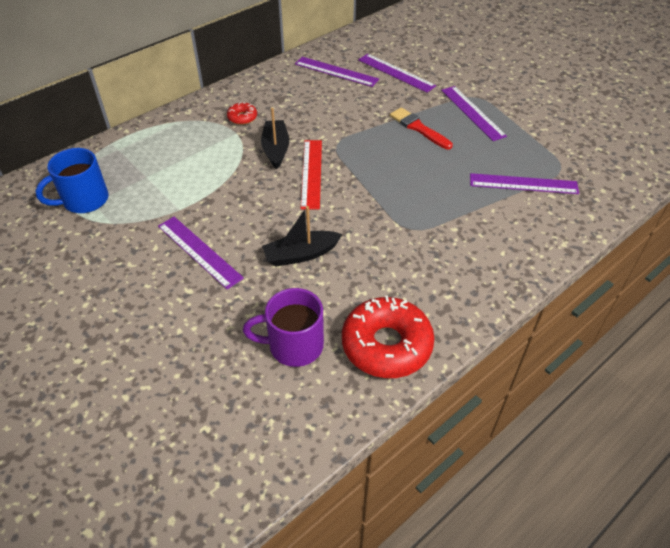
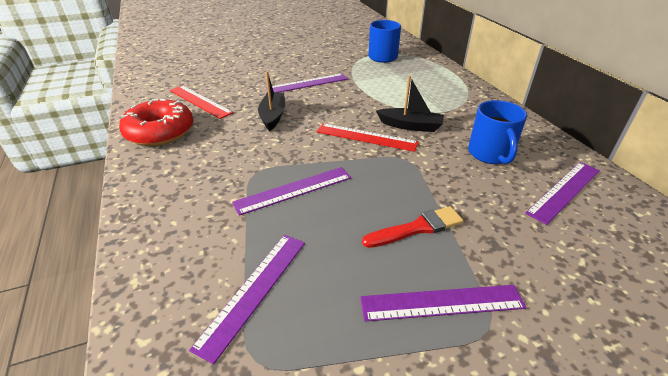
camera: 110 degrees right, 10 degrees down
(242, 117) = (467, 117): red donut -> none
(294, 345) = (200, 101): purple mug -> red ruler
(303, 102) = (490, 154): none -> blue mug
(396, 73) = (568, 248): purple ruler -> purple ruler (294, 190)

